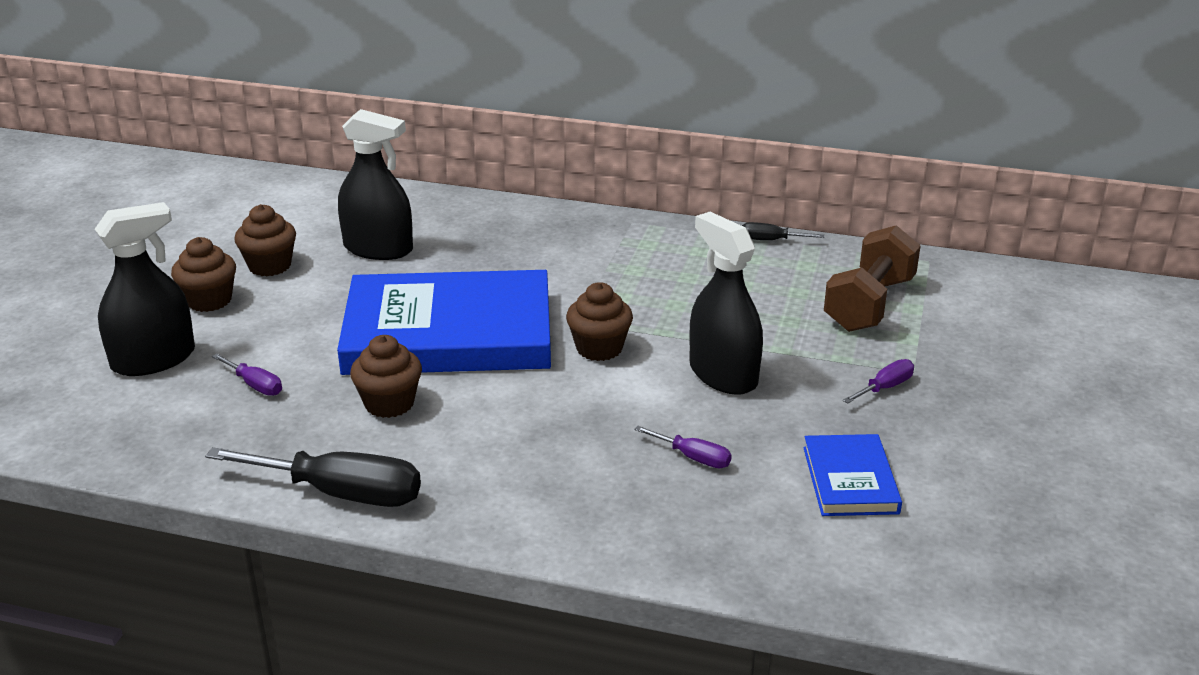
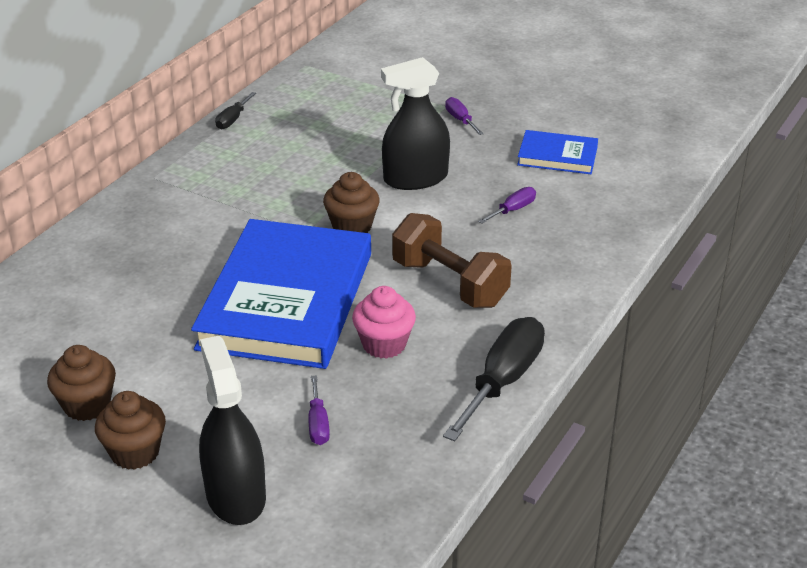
camera: 75 degrees left, 5 degrees up
(255, 385) = (318, 424): purple screwdriver -> purple screwdriver turned 120 degrees clockwise
(378, 248) = (100, 328): black spray bottle -> none
(389, 403) = (384, 344): brown cupcake -> pink cupcake
(869, 304) = (353, 101): brown dumbbell -> brown dumbbell (450, 283)

